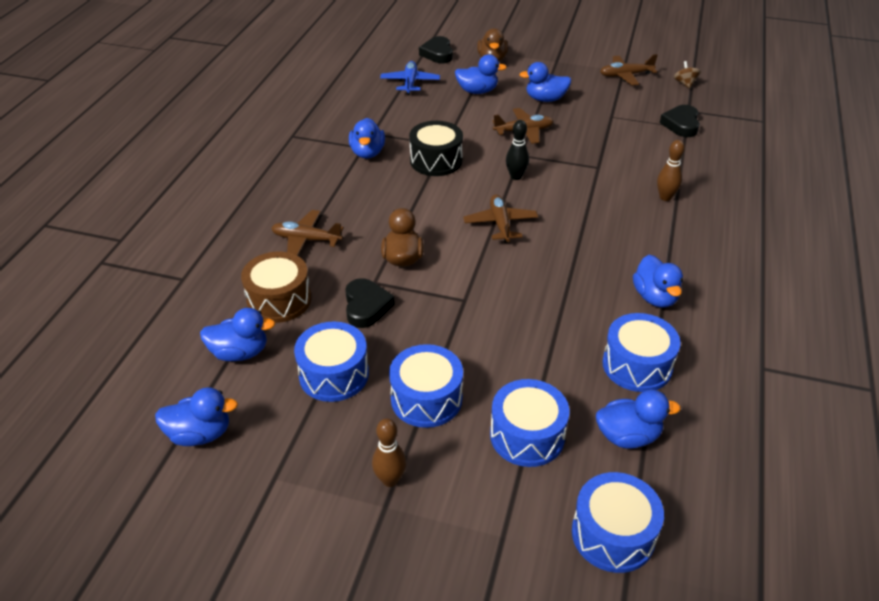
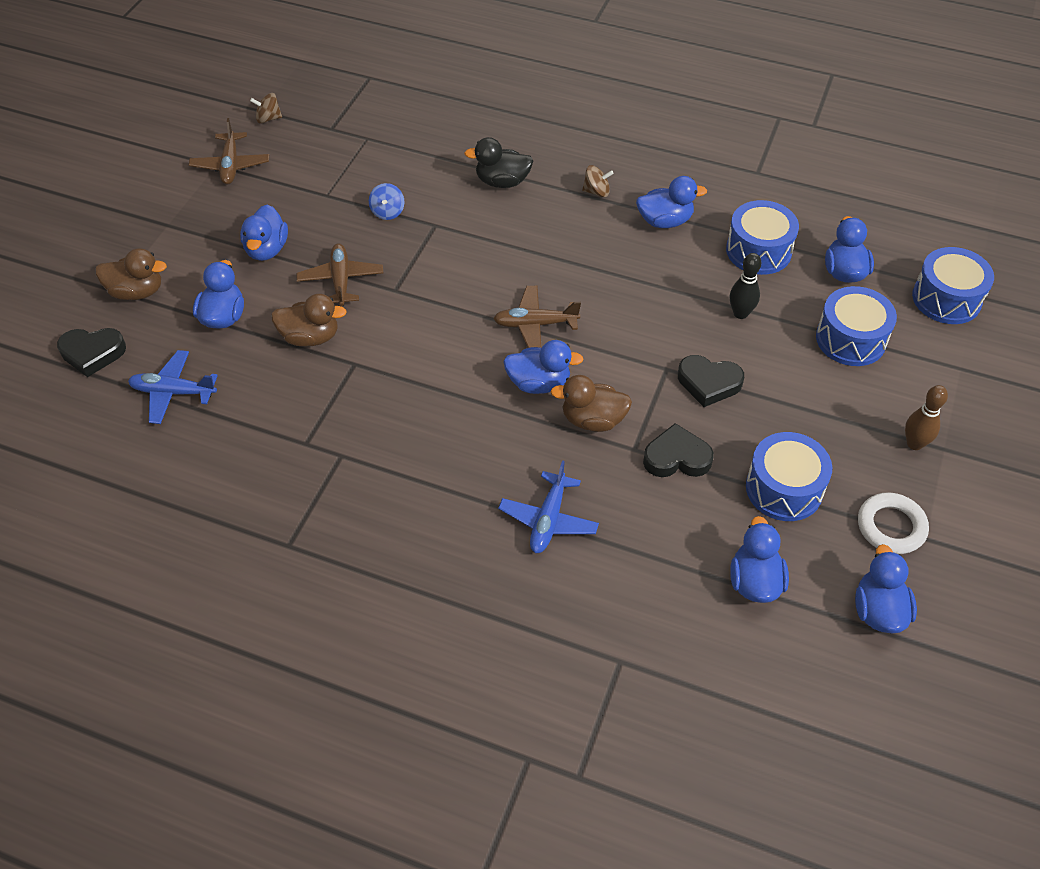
camera: 85 degrees left, 10 degrees up
(279, 300) = (664, 545): brown drum -> none
(289, 451) = (891, 526): none -> white ring
(306, 240) = (548, 519): brown plane -> blue plane
(367, 153) = (356, 450): blue duck -> blue duck (539, 383)
(426, 399) = (812, 410): blue drum -> none
(436, 161) = (391, 375): black drum -> none
(466, 125) = (310, 337): none -> brown duck
(516, 176) = (441, 300): black bowling pin -> black bowling pin (740, 313)
(604, 144) = (387, 212): none -> blue spinning top
(665, 197) = (502, 182): brown bowling pin -> black duck
(677, 252) = (596, 191): none -> brown spinning top
(681, 124) = (360, 140): black heart -> black heart (709, 383)

